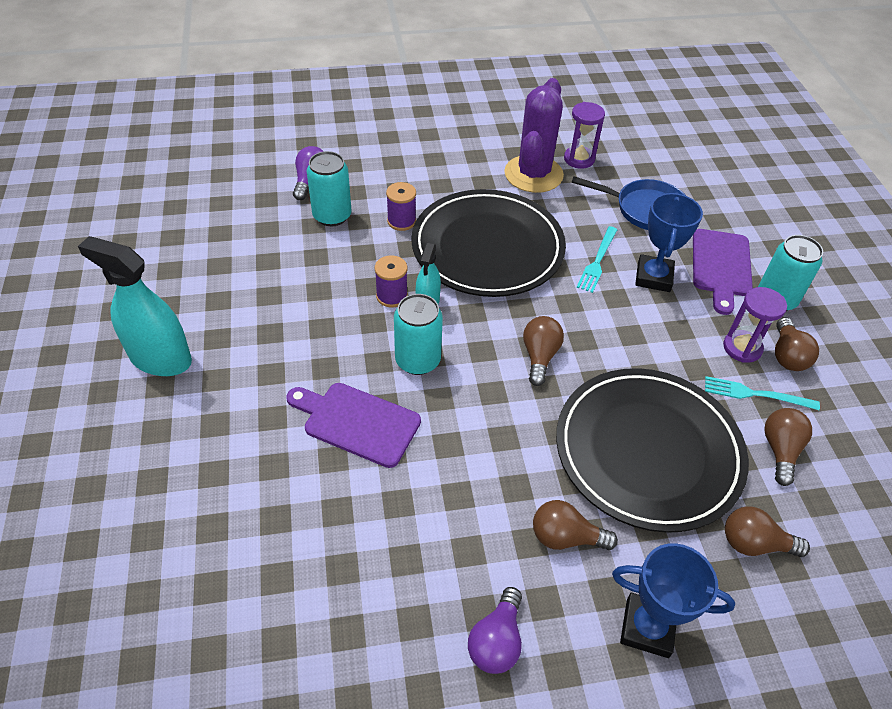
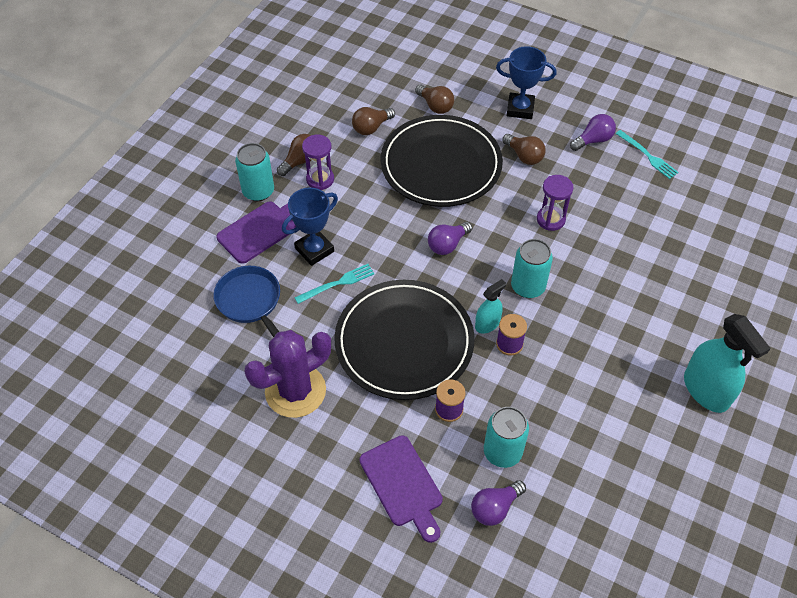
camera: 140 degrees left, 5 degrees up
(357, 422) = (594, 270): purple cutting board -> purple cutting board (403, 484)
(539, 356) = (447, 244): brown light bulb -> purple light bulb
(579, 159) = (240, 383): purple hourglass -> purple hourglass (550, 219)
(647, 627) = (520, 109): blue trophy -> blue trophy turned 45 degrees counterclockwise
(756, 394) = (347, 155): turquoise fork -> turquoise fork (647, 155)

